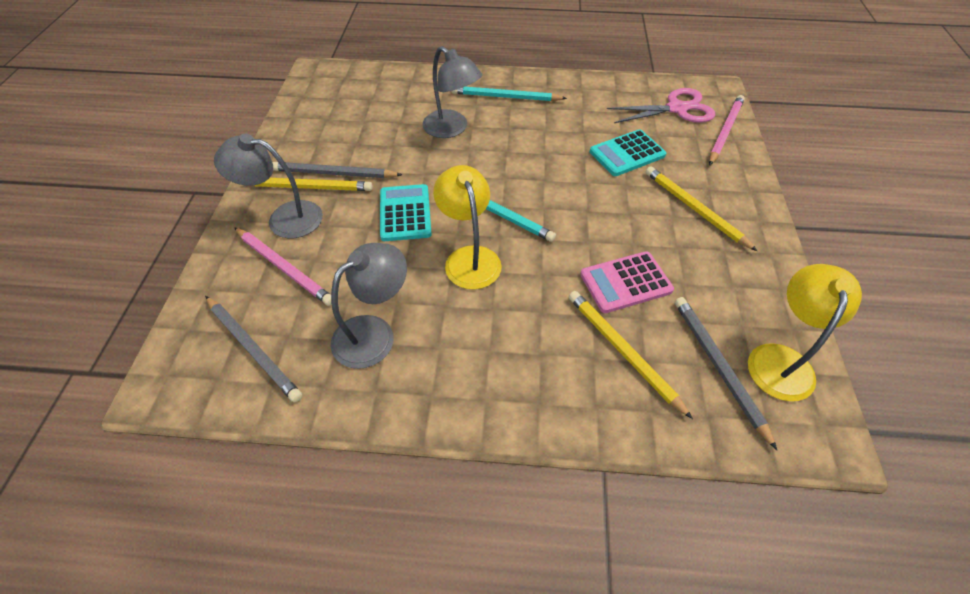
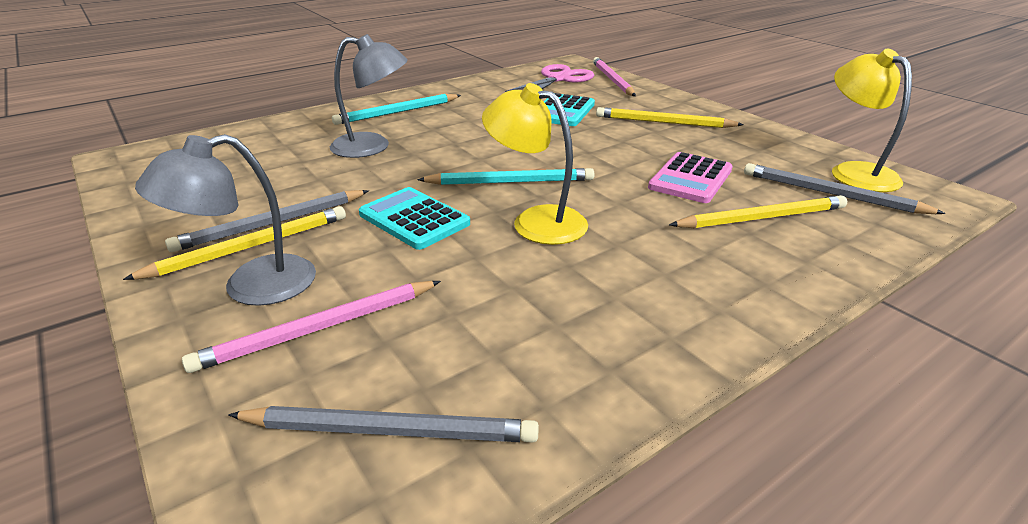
camera: 40 degrees left, 20 degrees down
(284, 267) = (319, 329): pink pencil -> pink pencil turned 150 degrees clockwise
(374, 333) = (530, 324): grey lamp -> none
(622, 351) = (761, 218): yellow pencil -> yellow pencil turned 150 degrees clockwise

